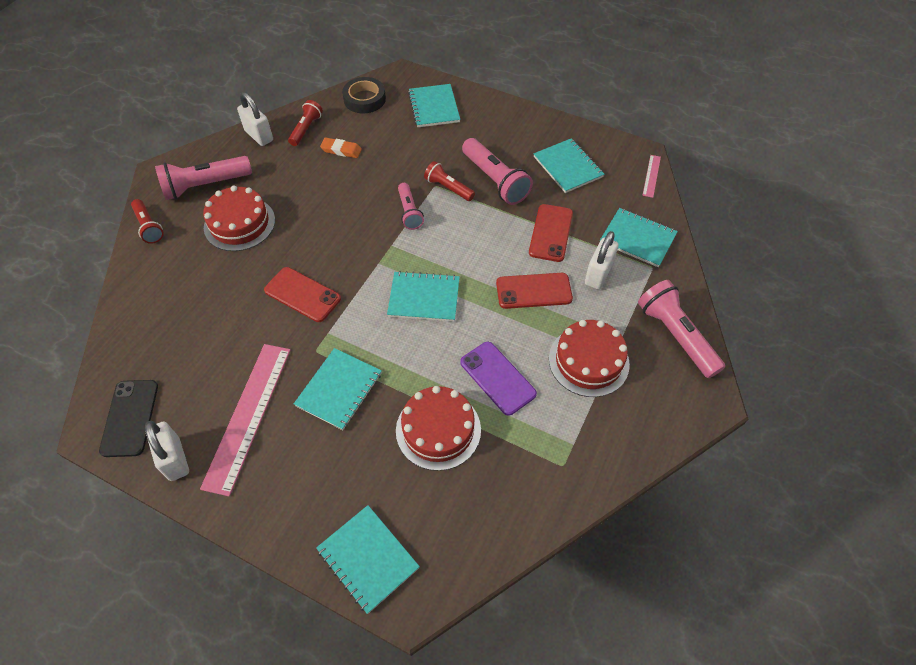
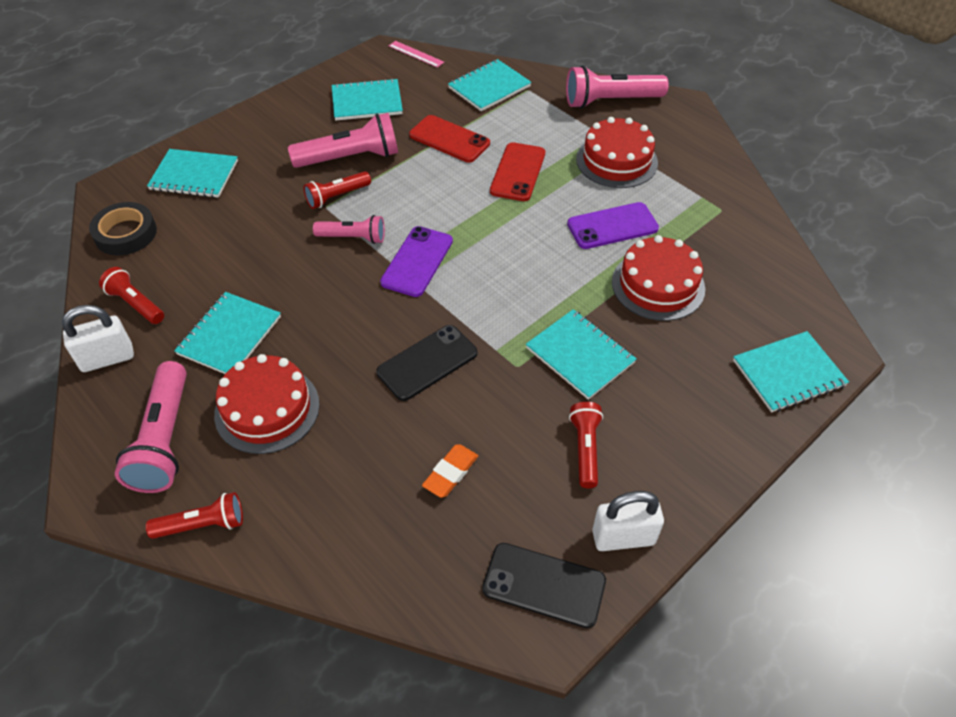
camera: 70 degrees left, 5 degrees down
(248, 415) = (585, 449): pink ruler -> red flashlight
(302, 294) = (427, 362): red phone -> black phone
(341, 150) = (204, 276): orange eraser -> orange eraser (450, 473)
(400, 257) = (417, 261): none -> purple phone
(424, 298) = (486, 255): turquoise notebook -> turquoise notebook (230, 335)
(598, 274) = (519, 124): white padlock -> none

